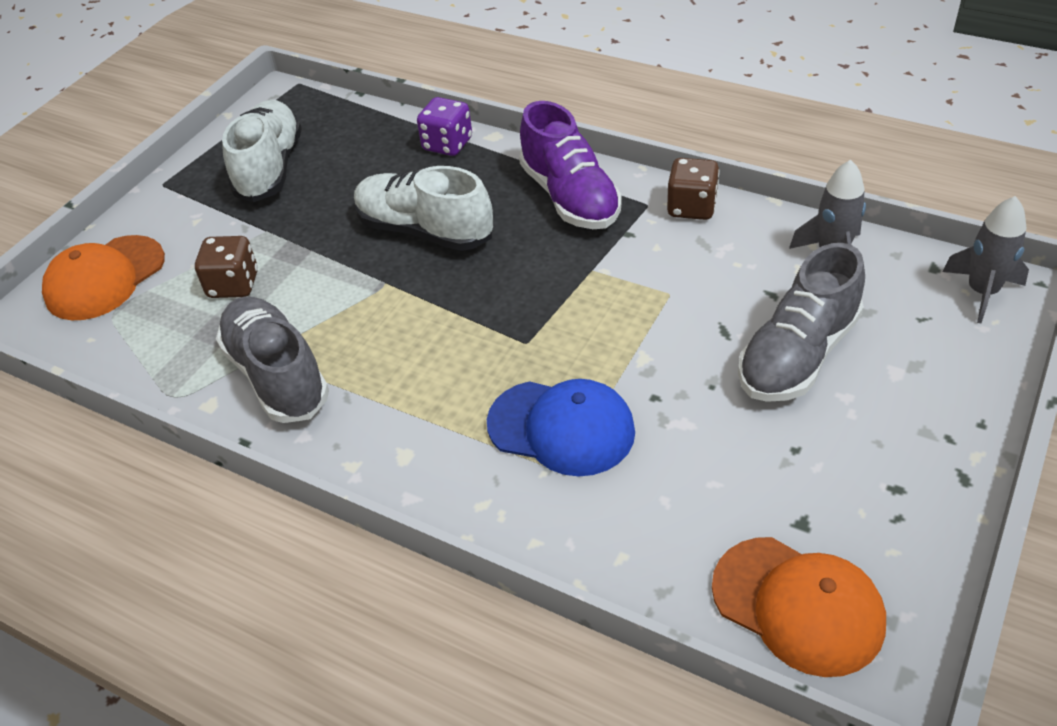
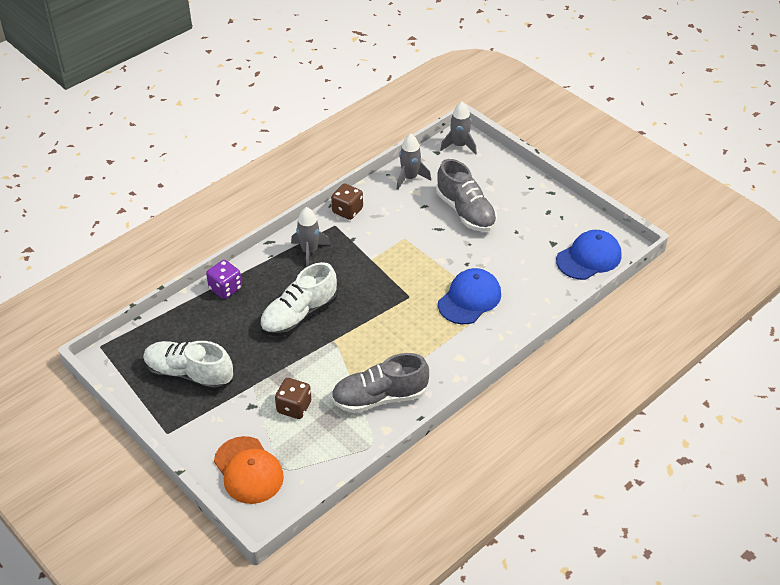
camera: 75 degrees left, 0 degrees up
(570, 197) = (309, 251): purple shoe -> grey rocket
(798, 605) = (589, 258): orange cap -> blue cap

